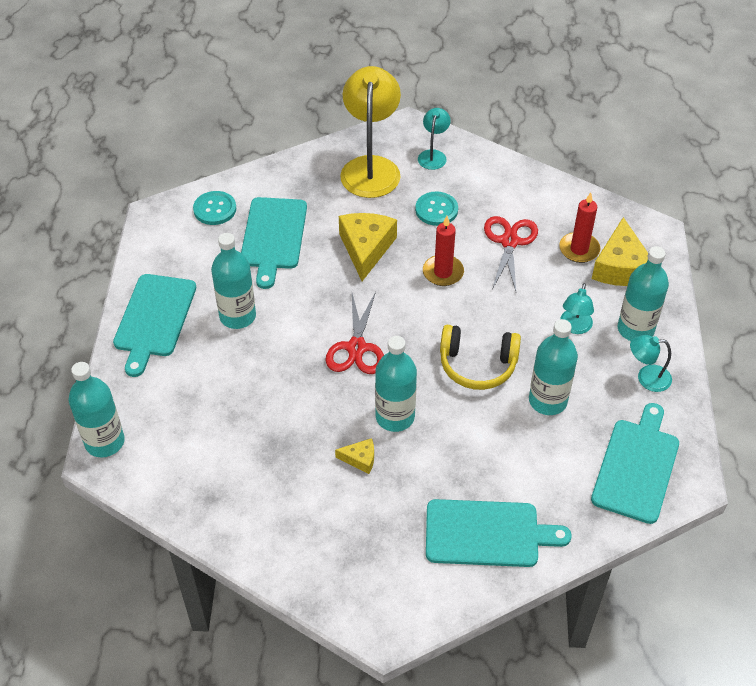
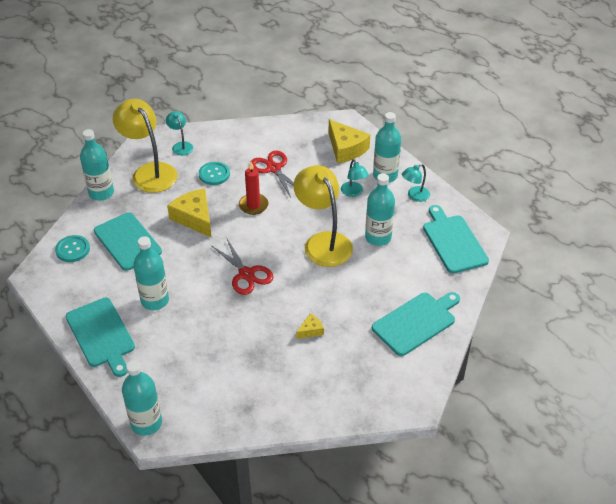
camera: 40 degrees left, 5 degrees down
(395, 417) = (306, 296): turquoise bottle -> turquoise bottle (101, 193)
(477, 365) = (323, 242): yellow headphones -> yellow lamp
(579, 249) = (315, 152): red candle -> none

